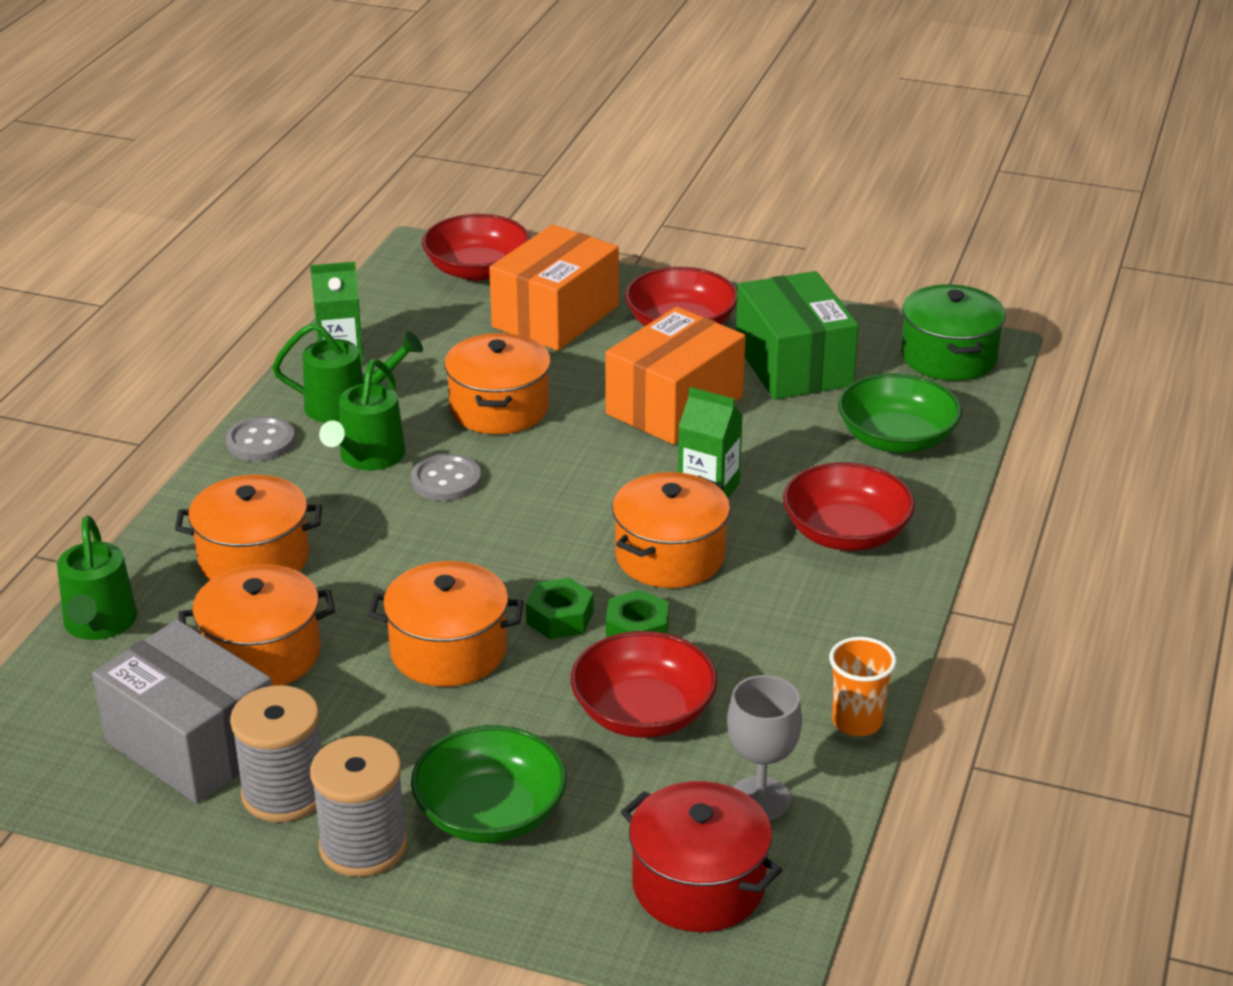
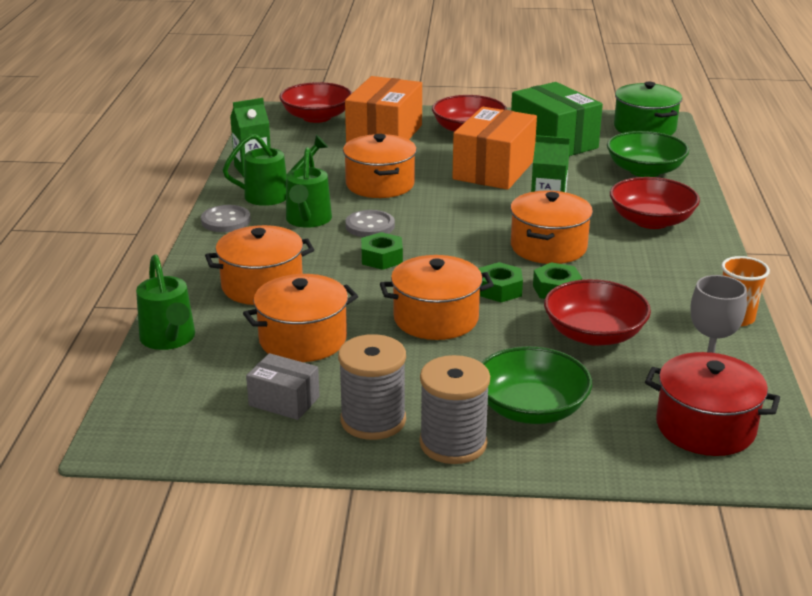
camera: 15 degrees left, 5 degrees down
(192, 744) = (284, 401): grey box -> grey box, size x0.52
(432, 538) = (382, 258): none -> green nut

